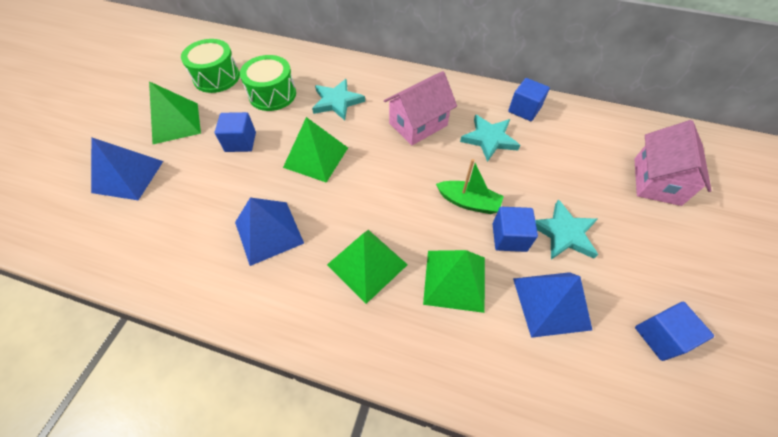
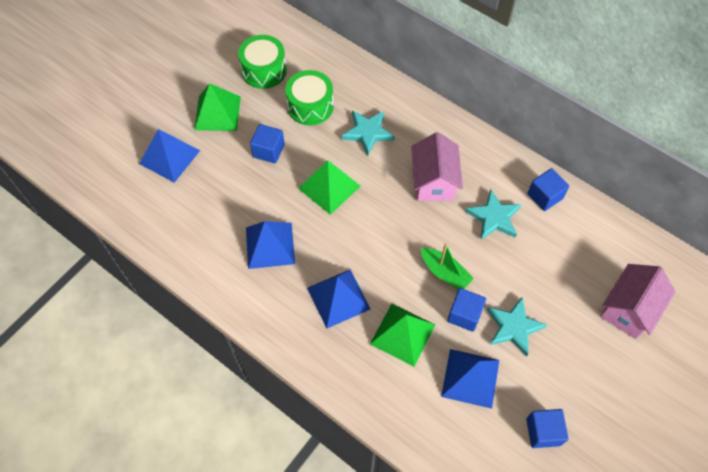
camera: 20 degrees right, 5 degrees up
(367, 264) = (338, 298): green pyramid -> blue pyramid
(418, 124) = (434, 181): pink house -> pink house turned 75 degrees counterclockwise

